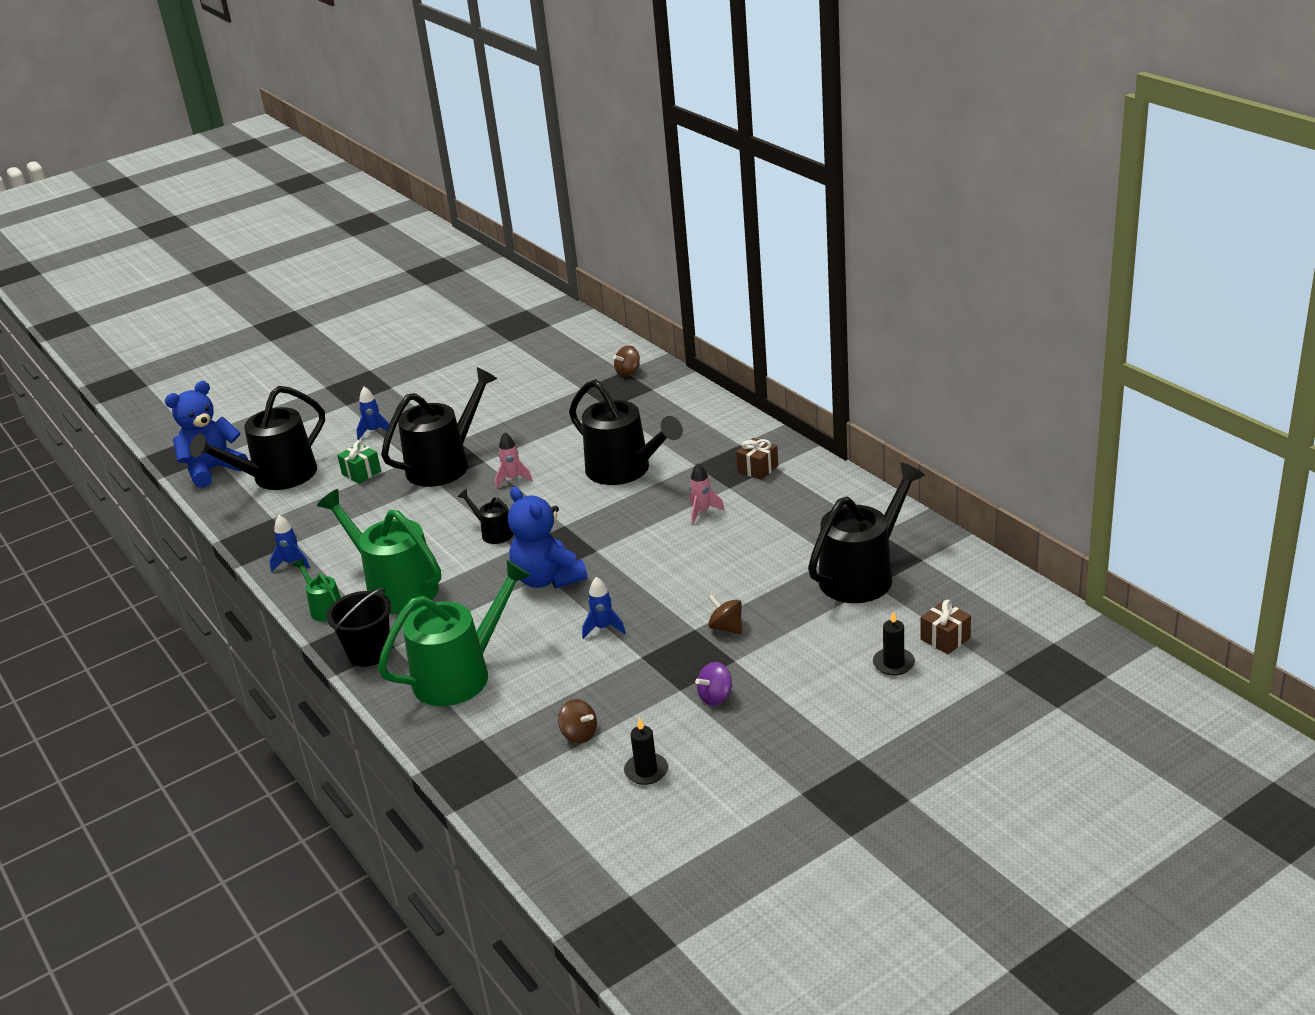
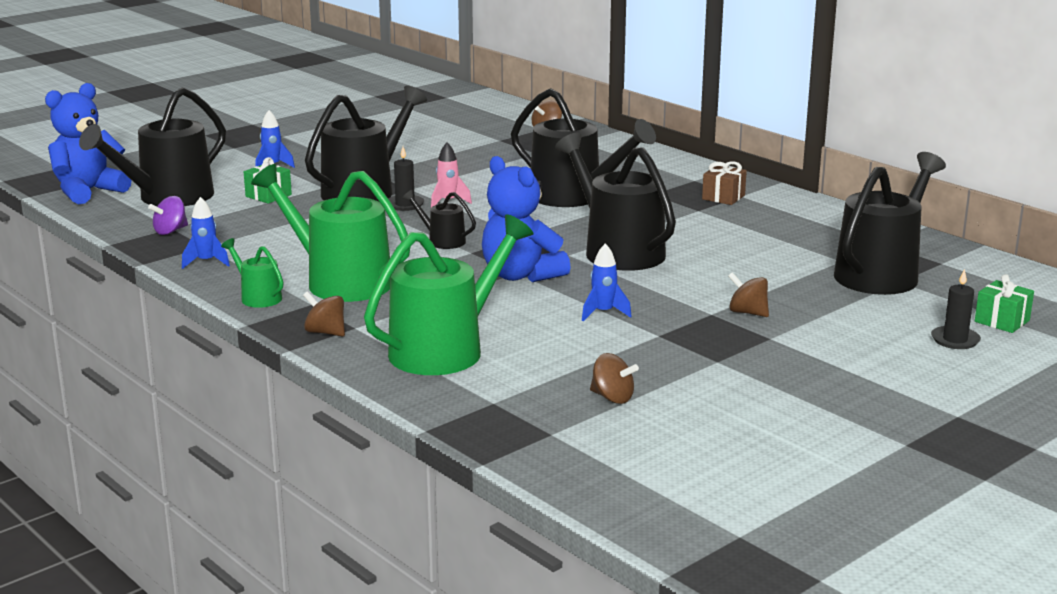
camera: 10 degrees left, 10 degrees down
(369, 653) = (325, 332): black bucket -> brown spinning top
(640, 545) = (618, 251): none -> black watering can
(646, 771) = (709, 427): black candle -> black candle (405, 205)
(702, 512) = (676, 227): pink rocket -> none
(715, 697) = (762, 366): purple spinning top -> purple spinning top (170, 231)
(945, 639) = (1002, 321): brown gift -> green gift

